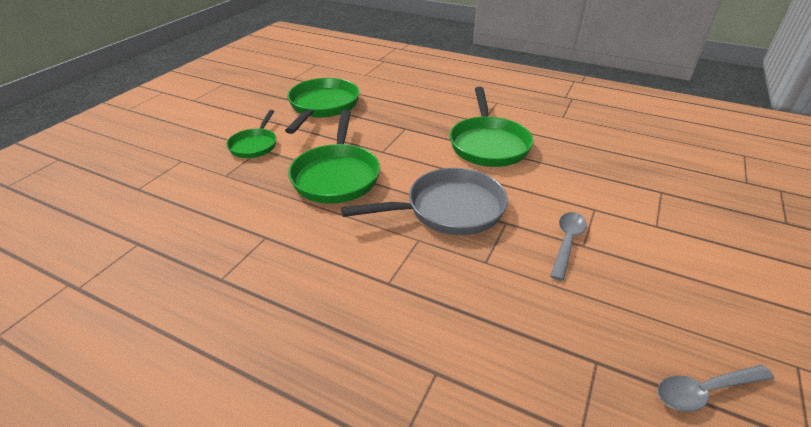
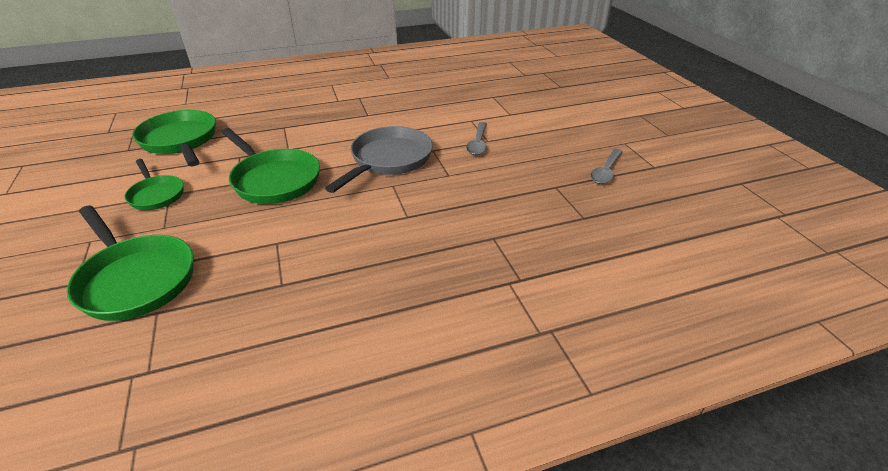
camera: 45 degrees left, 0 degrees up
(488, 144) = (362, 112): green pan -> green pan (136, 279)
(567, 243) = (478, 143): grey spoon -> grey spoon turned 150 degrees counterclockwise

